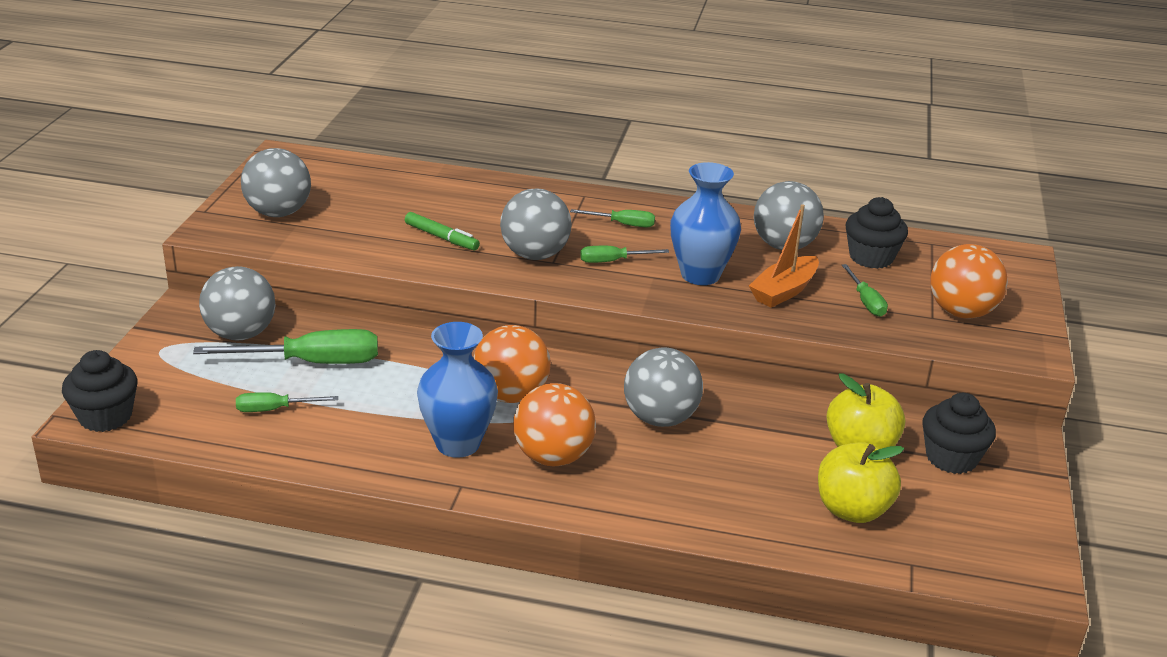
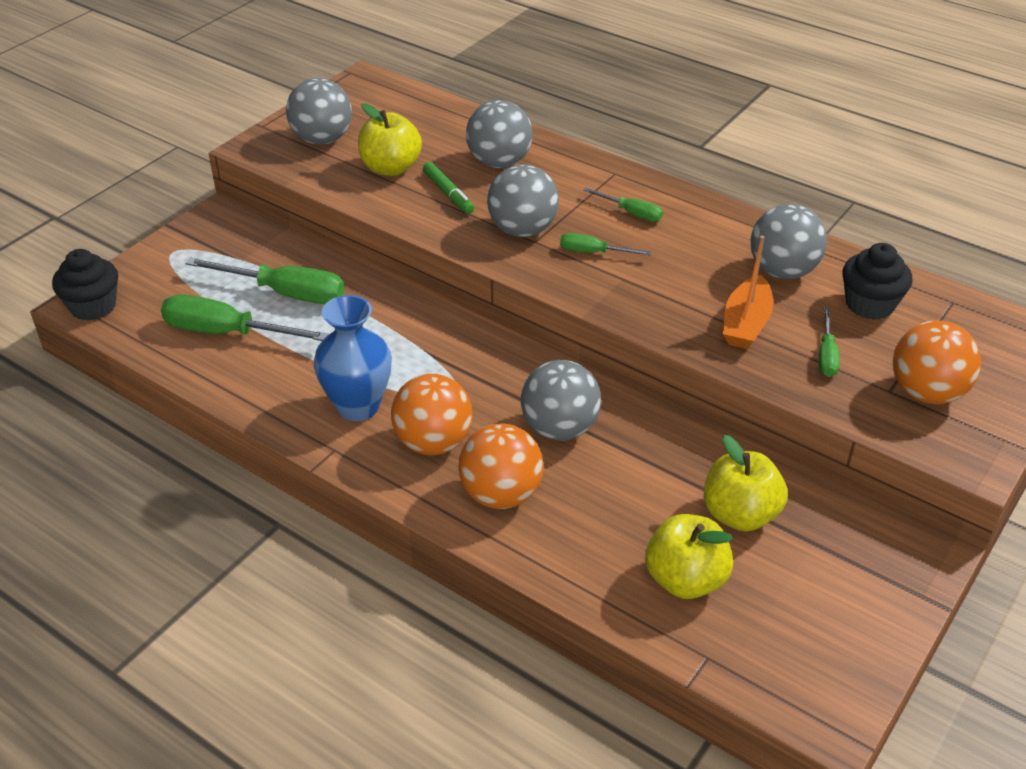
camera: 25 degrees right, 10 degrees up
(241, 334) = (245, 251): grey ball -> grey ball (499, 162)
(274, 409) = (227, 332): green screwdriver -> green screwdriver, size x1.89
(368, 226) = (391, 168): none -> yellow apple
(511, 395) = (436, 368): orange ball -> orange ball (501, 494)
(700, 275) = (670, 286): blue vase -> none
(784, 291) = (746, 323): orange boat -> orange boat turned 45 degrees counterclockwise
(951, 458) = (832, 551): black cupcake -> none

